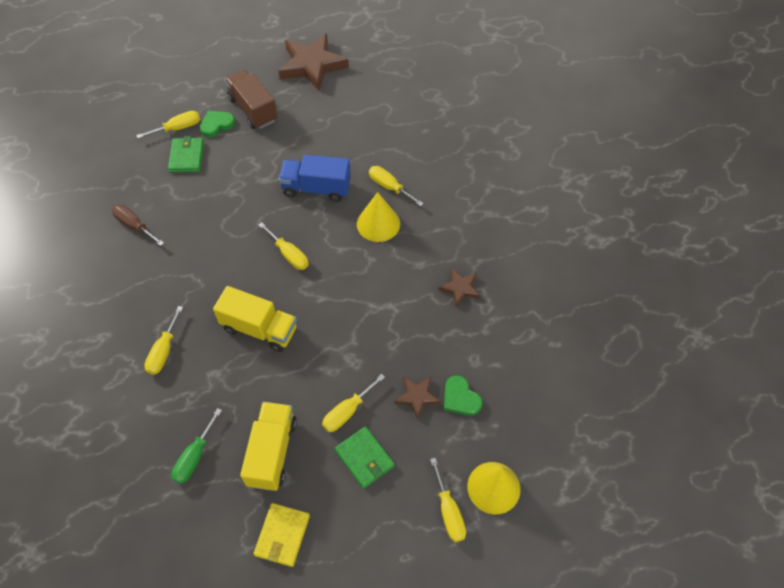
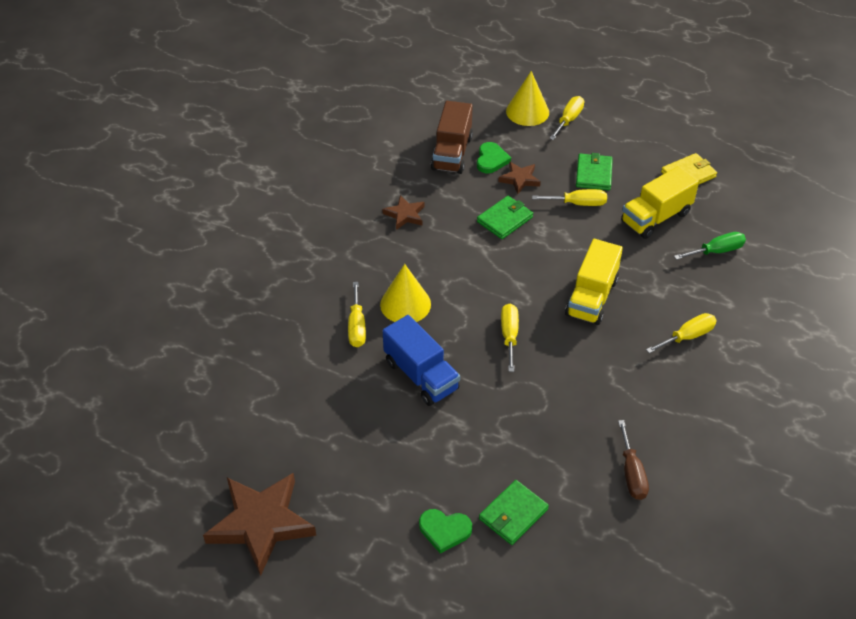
camera: 135 degrees left, 10 degrees down
(178, 128) = (491, 562): yellow screwdriver -> none
(253, 109) = (387, 517): brown truck -> brown truck (452, 153)
(259, 329) = (591, 297): yellow truck -> yellow truck turned 135 degrees counterclockwise
(387, 346) = (505, 219): none -> green wallet

